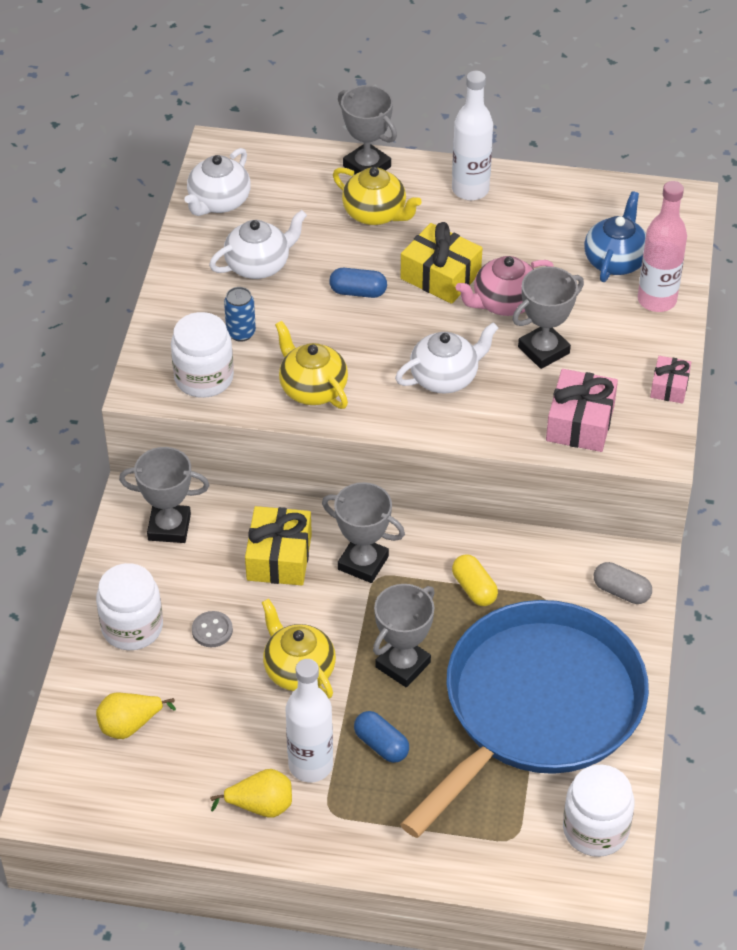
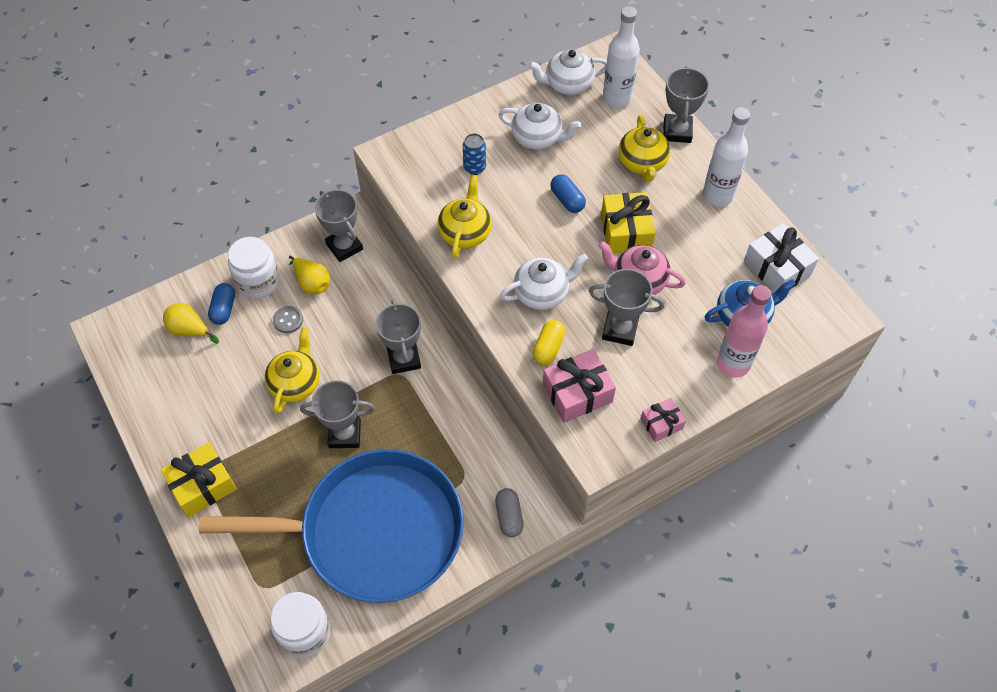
camera: 50 degrees right, 10 degrees up
(204, 378) = (422, 175): white jar -> none
(261, 806) = (183, 434): yellow pear -> yellow pear (312, 283)
(279, 557) = (370, 314): yellow gift -> yellow gift (202, 485)
(310, 765) = (231, 438): white bottle -> white bottle (617, 98)
(381, 745) = (275, 465): blue capsule -> blue capsule (224, 309)
(445, 377) = (542, 293): white teapot -> white teapot turned 45 degrees counterclockwise
(474, 588) = (436, 431): yellow capsule -> yellow capsule (548, 348)
(590, 206) = (777, 268): none -> white gift

